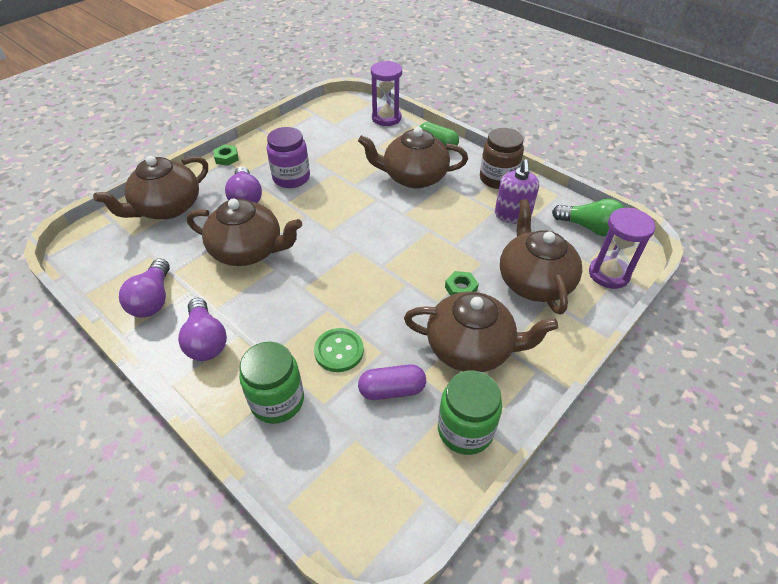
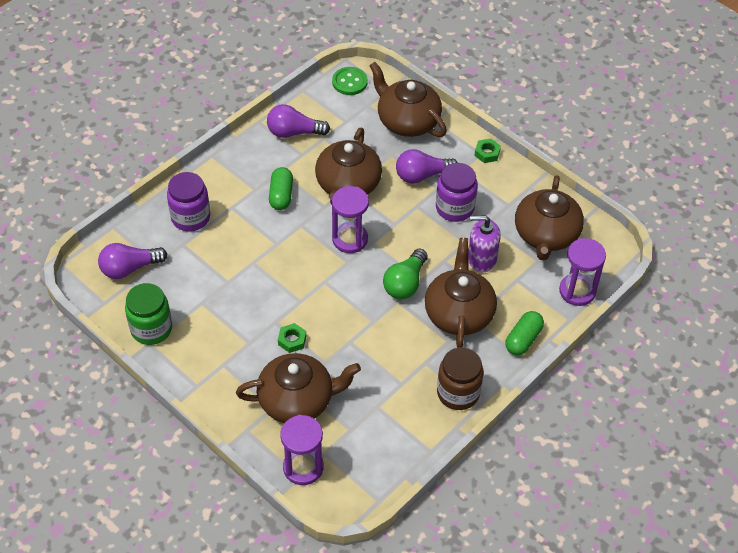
camera: 90 degrees right, 5 degrees up
(206, 340) = (249, 170): purple light bulb -> purple light bulb (130, 268)
(254, 307) = (281, 195): none -> green capsule
(277, 401) = (190, 217): green jar -> purple jar
(325, 247) = (350, 239): none -> purple hourglass
(339, 351) = (231, 252): green button -> green button (349, 82)
(392, 390) = (191, 285): purple capsule -> none
(471, 348) = (225, 341): brown teapot -> brown teapot (546, 235)
(512, 215) = (395, 397): purple soap dispenser -> purple soap dispenser (481, 258)
(589, 228) = (372, 467): green light bulb -> green light bulb (405, 283)

